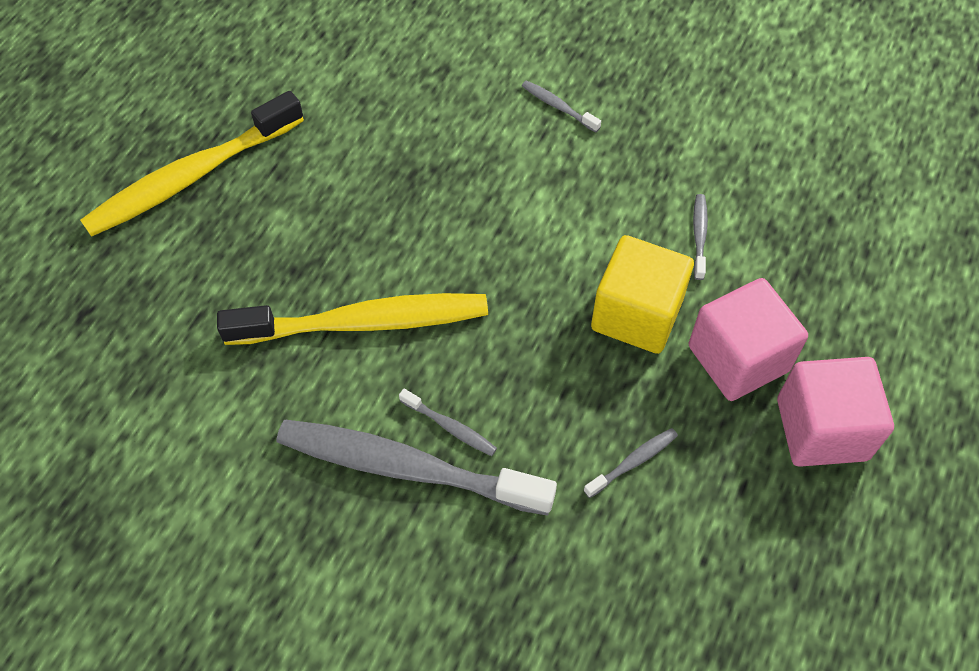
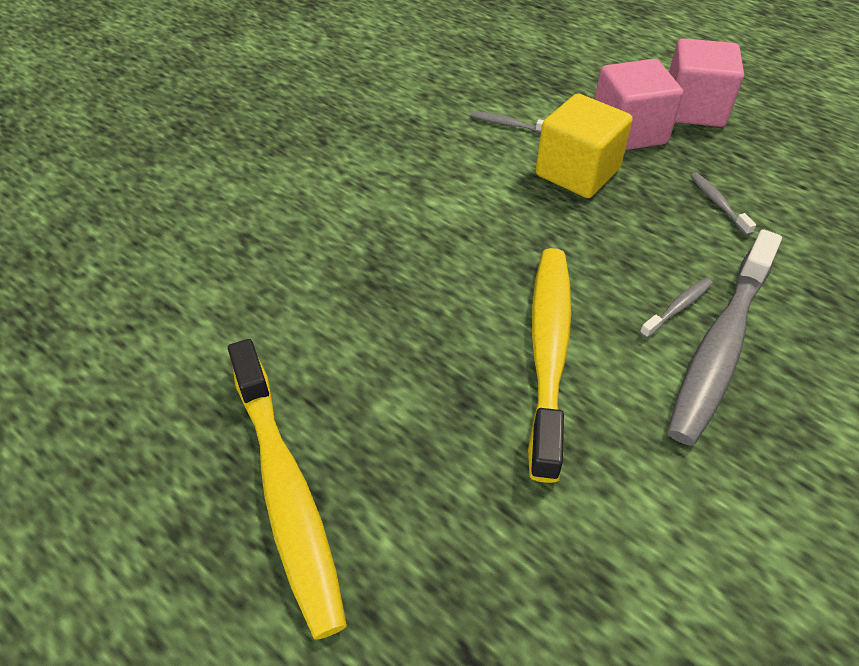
camera: 75 degrees left, 10 degrees down
(558, 106) = (336, 171): grey toothbrush -> none

